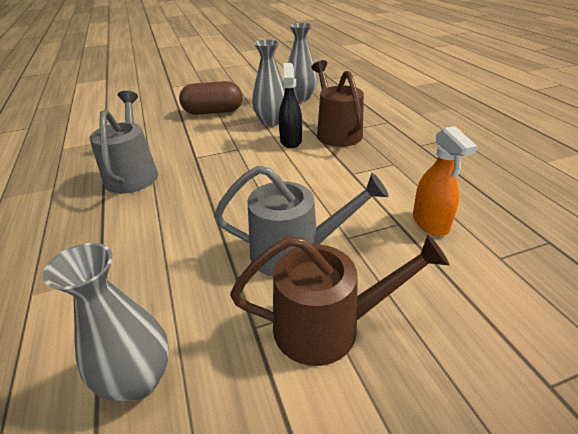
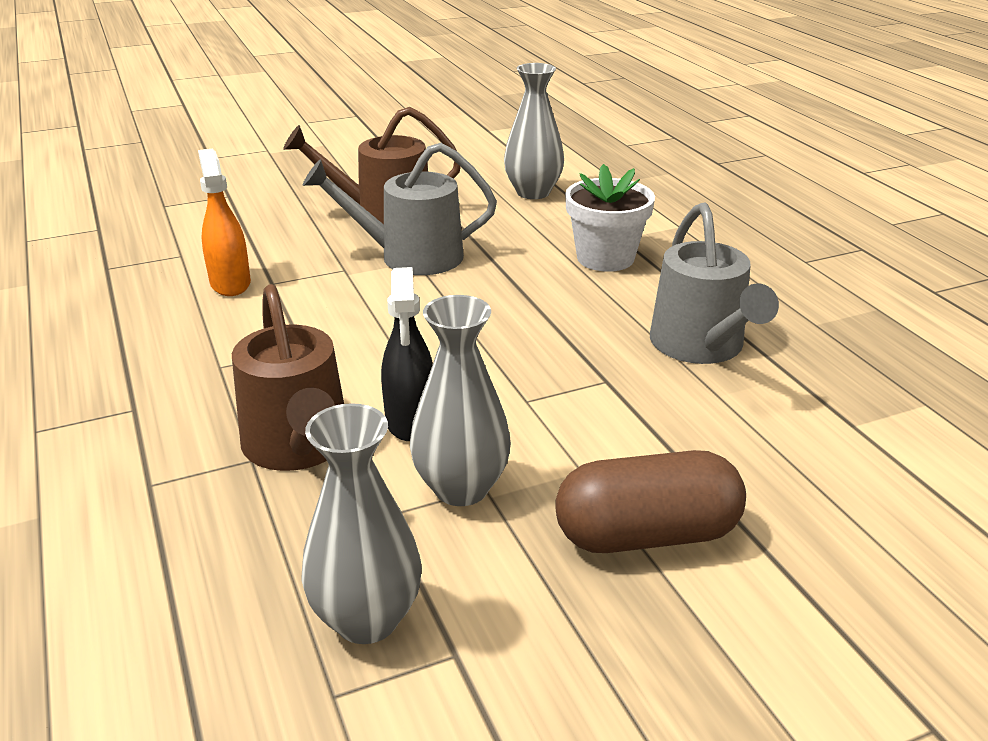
camera: 175 degrees right, 5 degrees down
(134, 247) = (605, 258): none -> white flower pot

